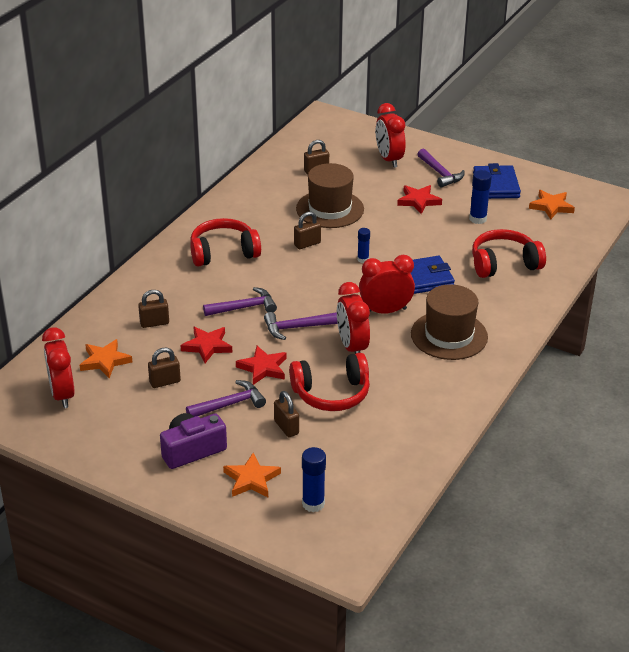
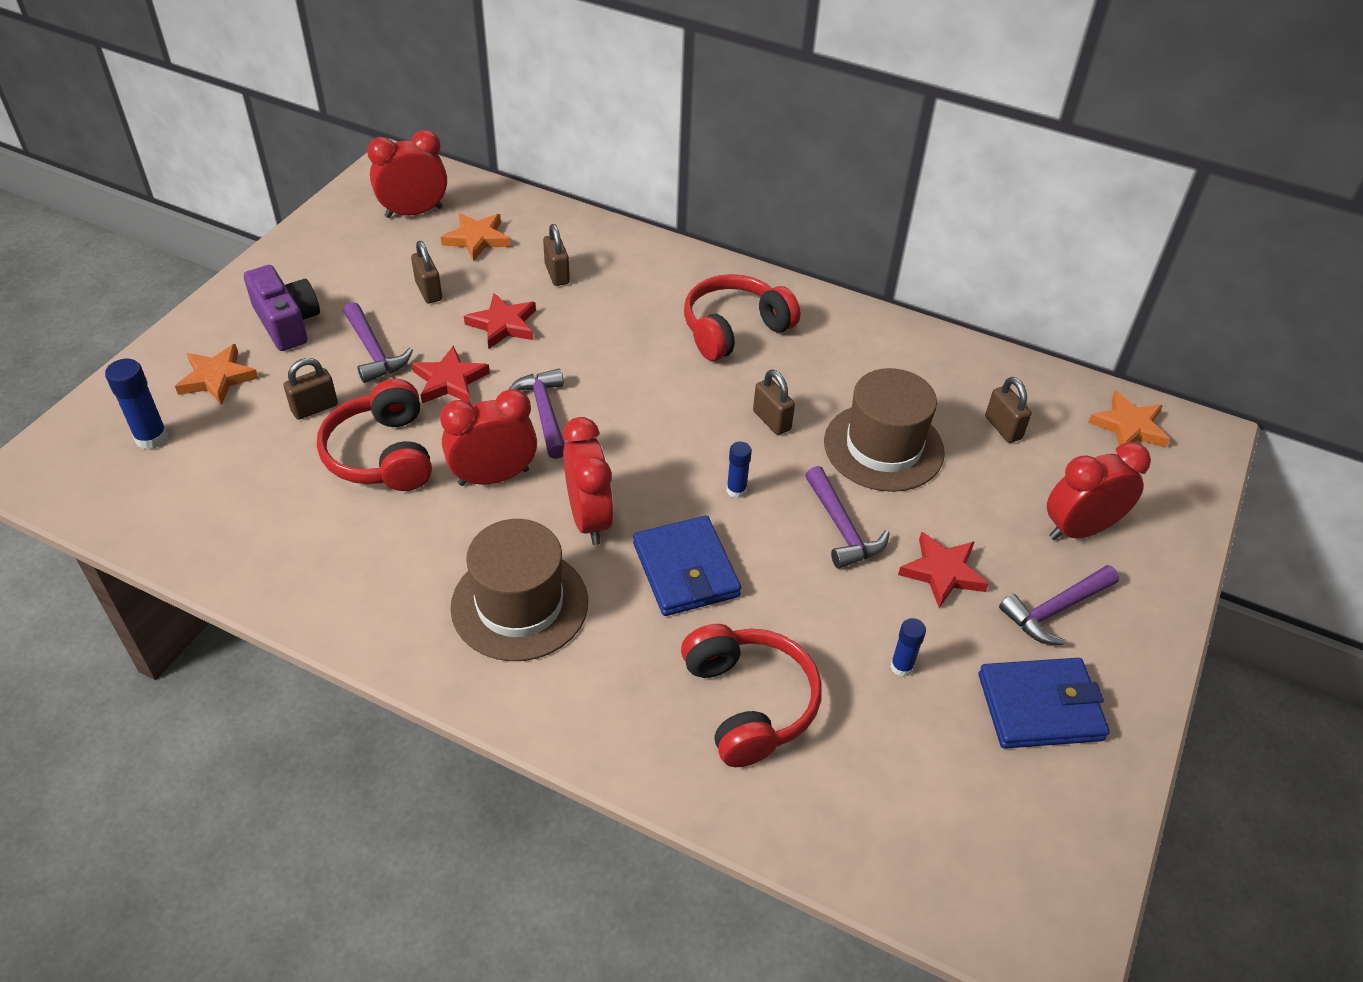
camera: 85 degrees right, 10 degrees up
(223, 252) = (734, 329): red headphones -> red headphones turned 105 degrees counterclockwise
(244, 307) = (594, 356): purple hammer -> purple hammer (842, 528)
(478, 219) = (901, 667): blue glue stick -> blue glue stick, size x0.64
(551, 207) = (983, 810): orange star -> orange star (1128, 426)

